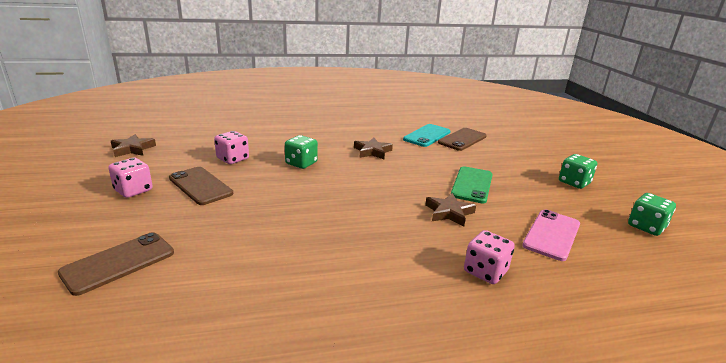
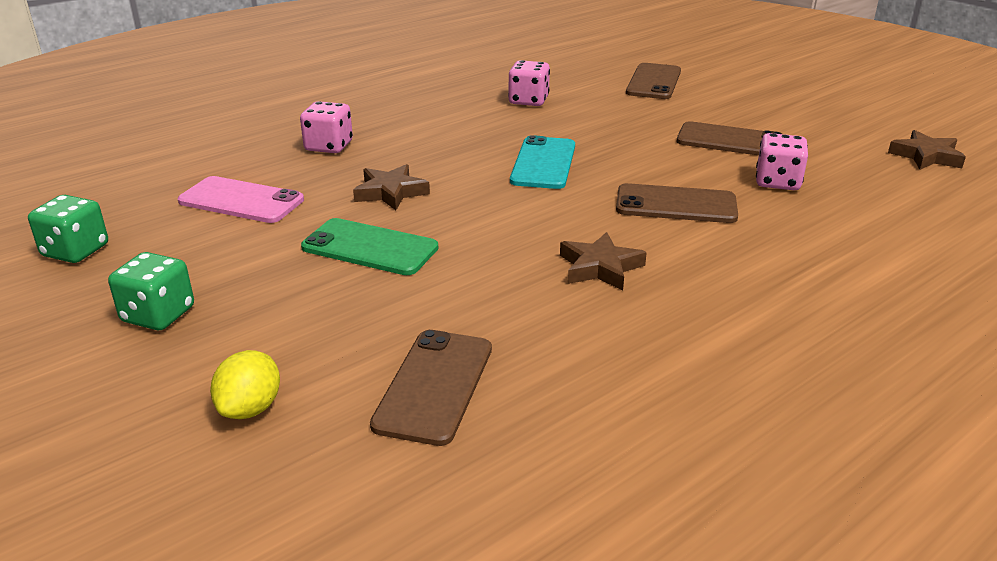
camera: 155 degrees right, 5 degrees up
(133, 190) = (781, 119): pink dice -> pink dice (528, 101)
(301, 163) = (676, 204): green dice -> brown phone
(427, 136) = (533, 367): turquoise phone -> turquoise phone (543, 163)
(472, 185) = (370, 247): green phone -> green phone turned 60 degrees counterclockwise
(525, 148) = (250, 408): none -> yellow lemon
(552, 235) = (241, 201): pink phone -> pink phone turned 75 degrees counterclockwise

